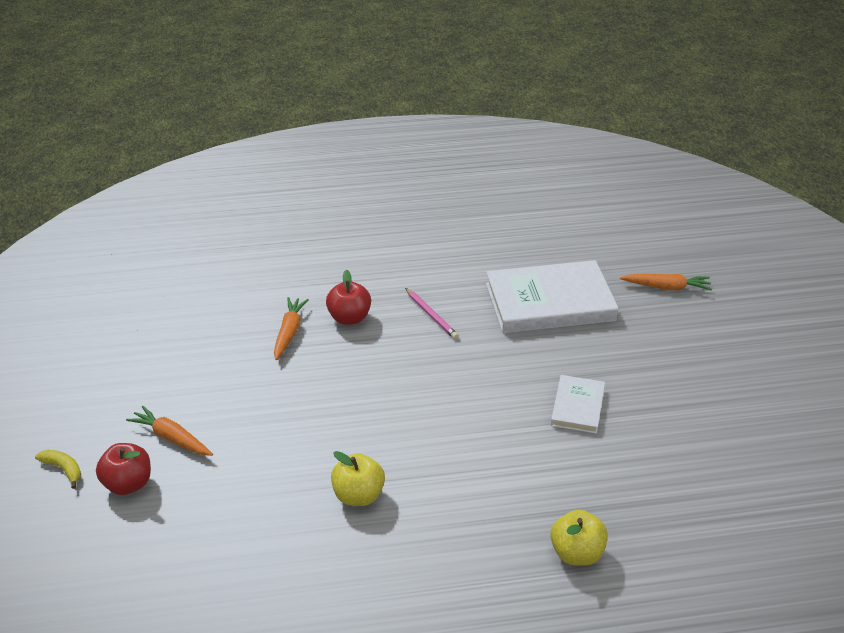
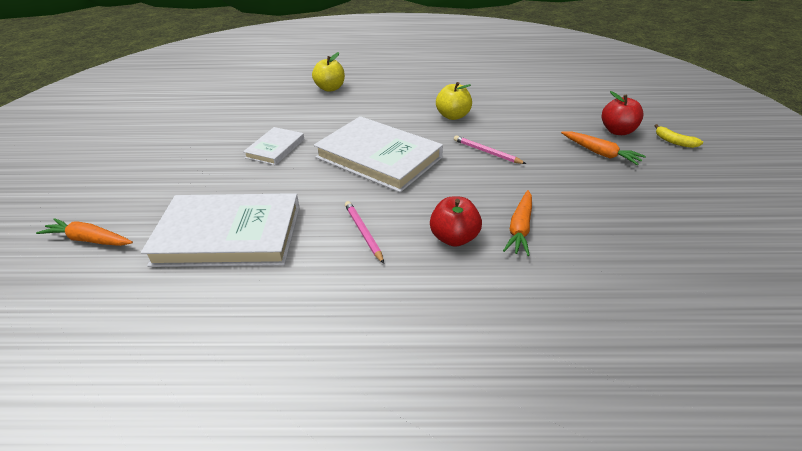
camera: 170 degrees left, 0 degrees up
(313, 426) = (487, 152): none -> pink pencil
(444, 404) = (378, 157): none -> white book

